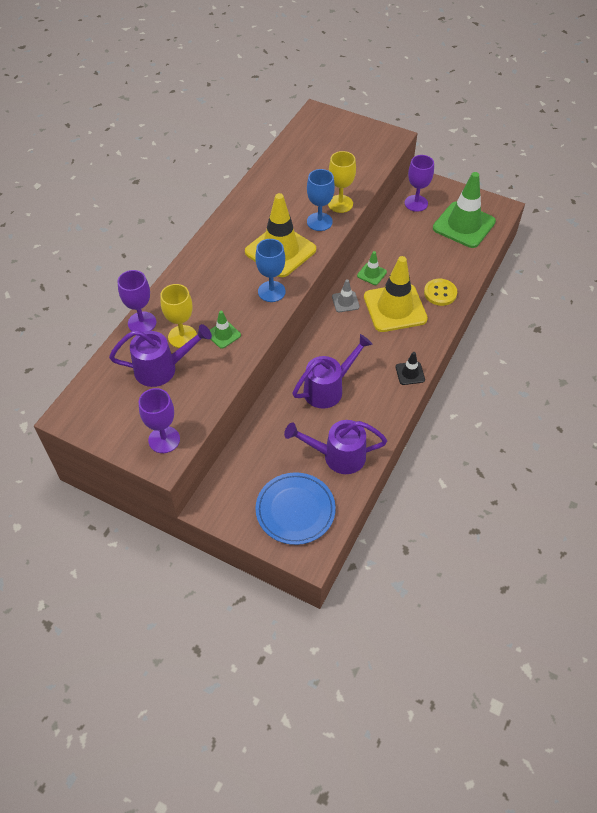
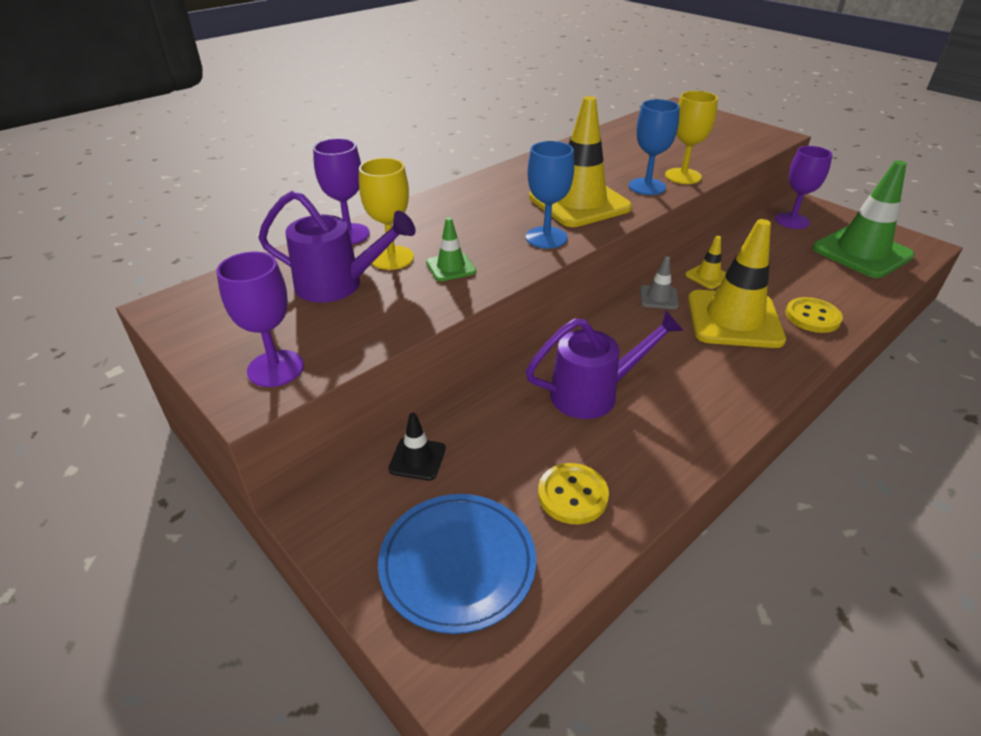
camera: 20 degrees right, 15 degrees down
(338, 456) = (572, 495): purple watering can -> yellow button
(371, 274) = (708, 276): green traffic cone -> yellow traffic cone
(410, 373) = (739, 405): black traffic cone -> black traffic cone (417, 459)

